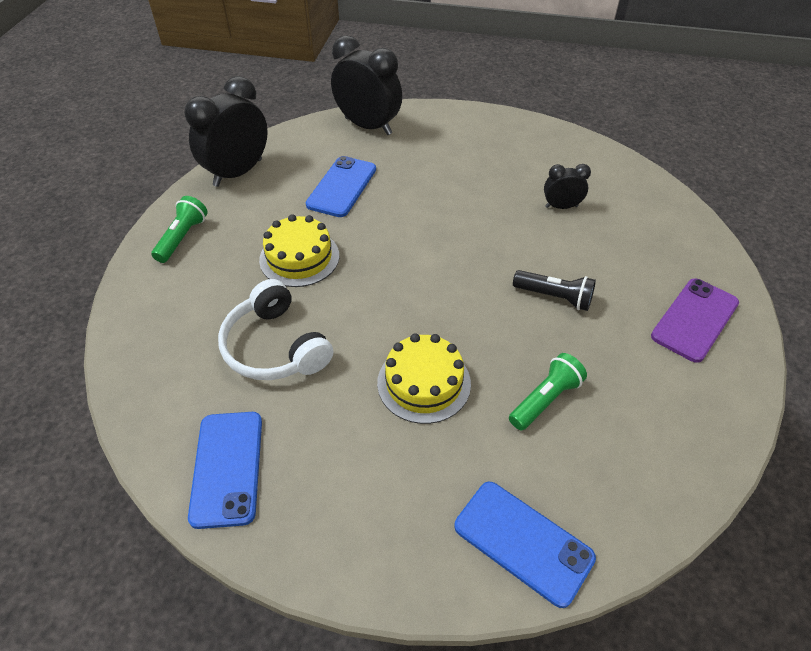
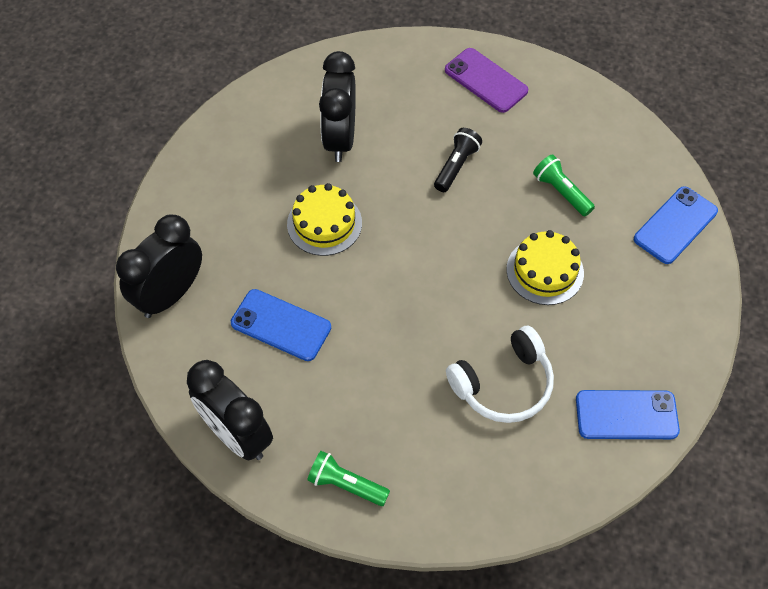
camera: 85 degrees left, 10 degrees up
(299, 257) = (389, 366): yellow cake -> yellow cake (324, 223)
(561, 206) = (340, 138): black clock -> black clock, size x1.95

